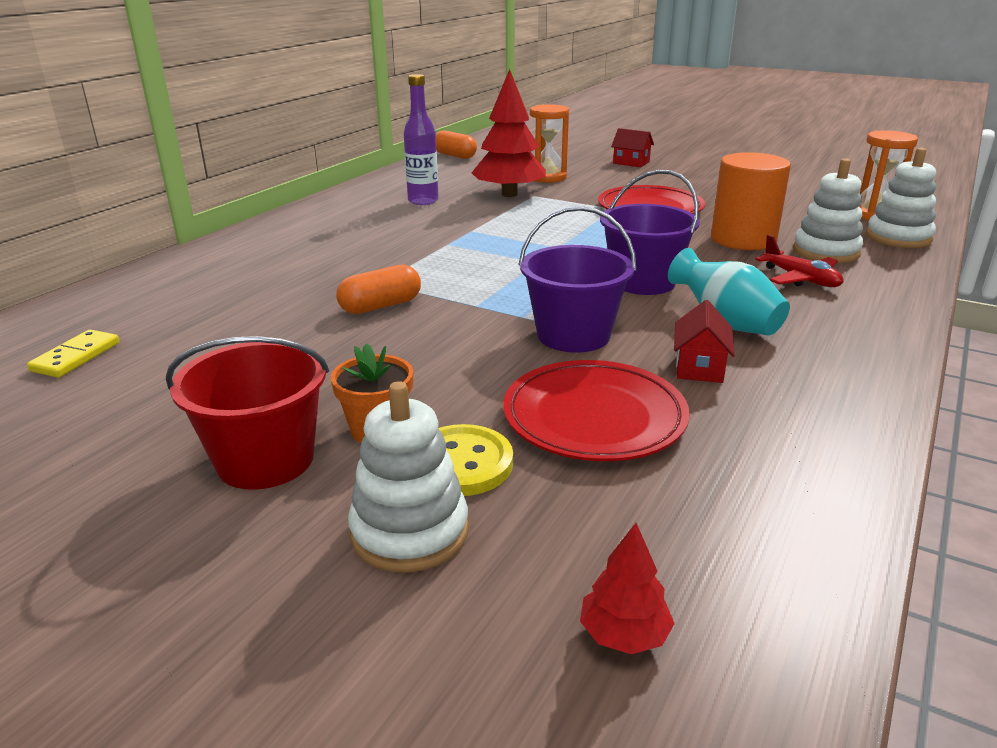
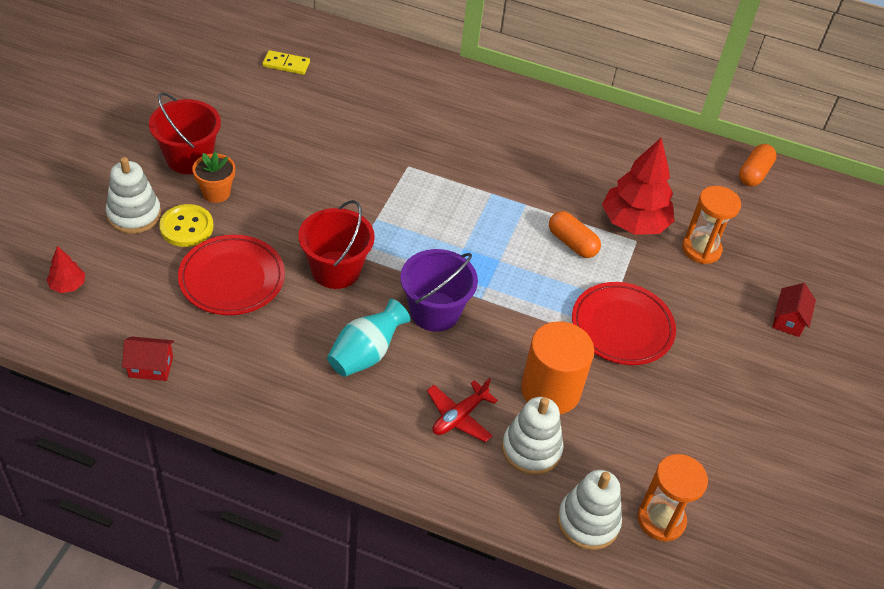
camera: 75 degrees right, 20 degrees up
(381, 306) = (368, 172): orange capsule -> orange capsule (572, 243)
(423, 201) = (594, 167): purple bottle -> none
(573, 335) = (335, 270): purple bucket -> red bucket
(699, 367) = (296, 332): red house -> red house (151, 367)

